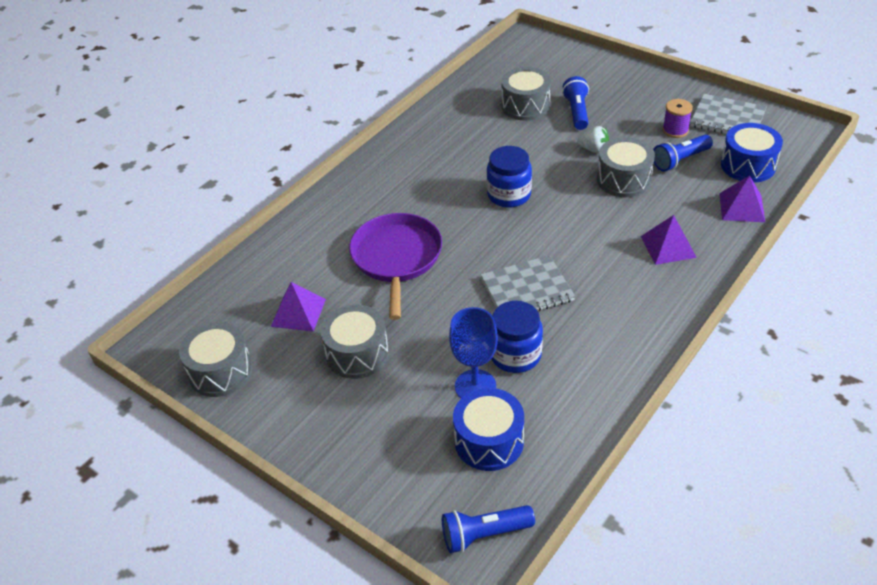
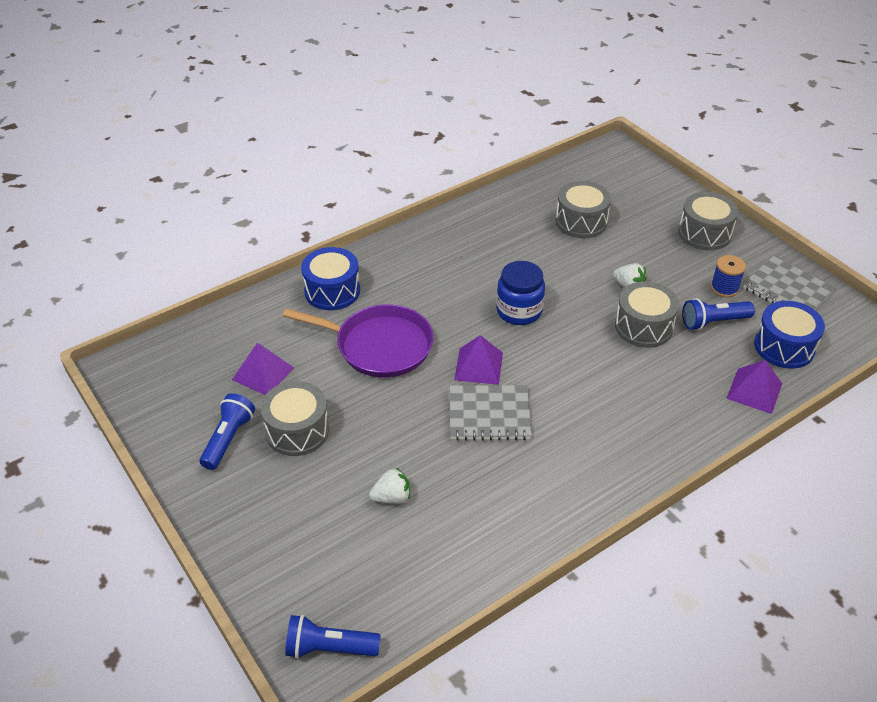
camera: 15 degrees right, 0 degrees up
(220, 371) = (167, 410): grey drum -> grey drum (704, 233)
(396, 258) = (379, 346): purple pan -> purple pan turned 90 degrees clockwise
(475, 386) = (392, 497): blue goblet -> white strawberry
(489, 441) = (378, 557): blue drum -> blue drum (332, 291)
(515, 355) = (445, 478): blue jar -> none
(577, 112) = (630, 242): blue flashlight -> blue flashlight (228, 439)
(668, 246) = (655, 411): purple pyramid -> purple pyramid (479, 366)
(675, 130) = (724, 288): purple spool -> blue spool

